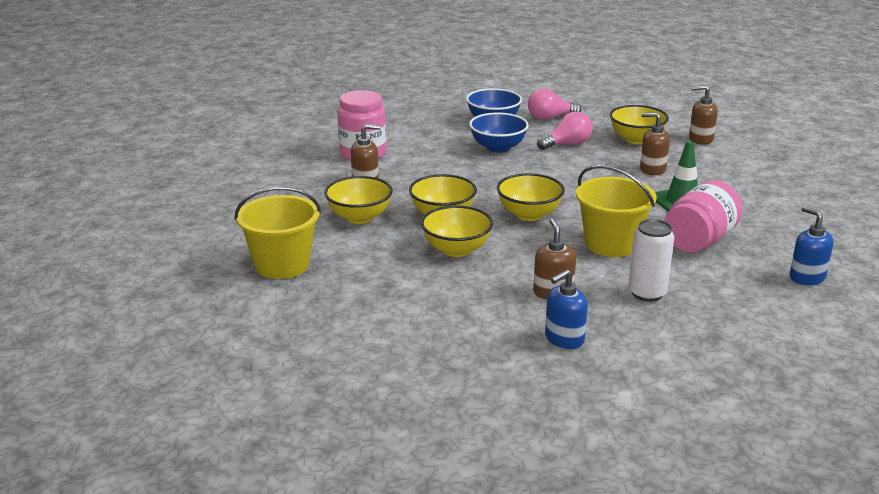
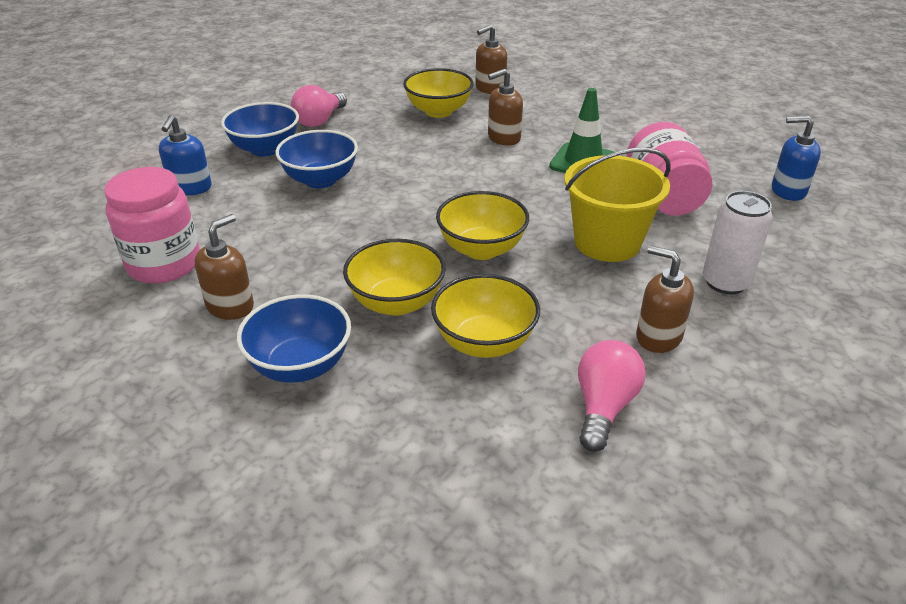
camera: 45 degrees left, 10 degrees up
(282, 265) = (307, 520): yellow bucket -> none
(359, 217) = (300, 365): yellow bowl -> blue bowl
(564, 339) = (763, 392): blue soap dispenser -> blue soap dispenser (190, 188)
(567, 144) = (385, 144): pink light bulb -> pink light bulb (603, 407)

